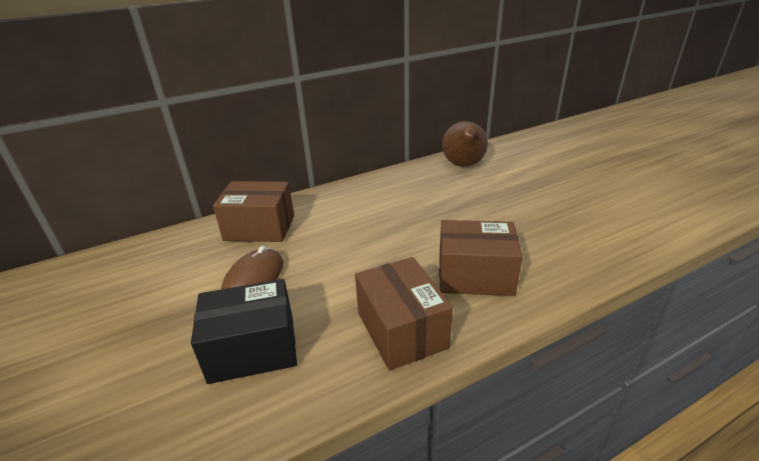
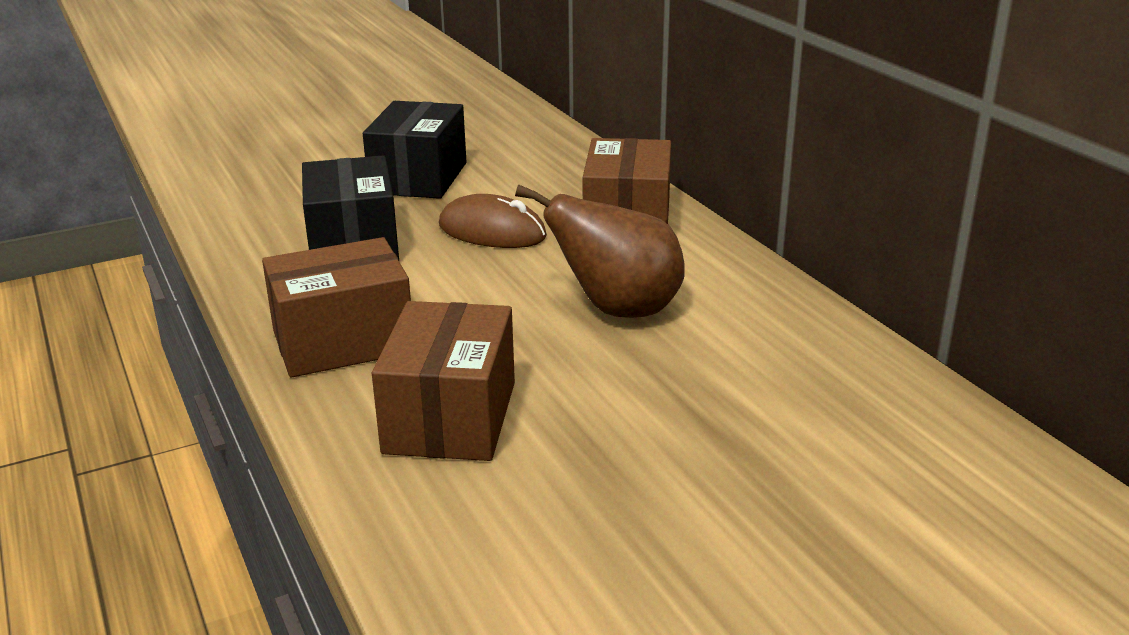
camera: 90 degrees right, 5 degrees down
(134, 327) = (418, 178): none -> black box
(463, 165) = (940, 448): brown pear -> brown pear (617, 310)

